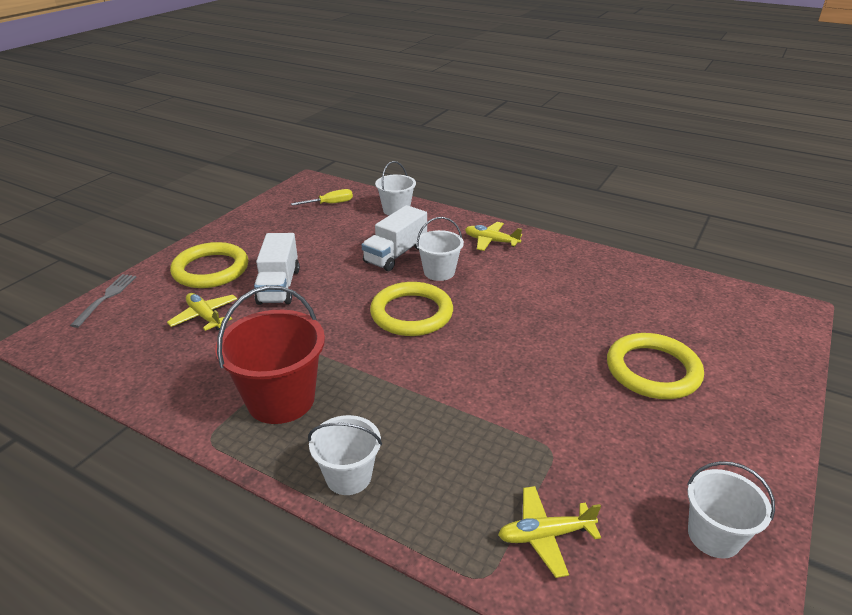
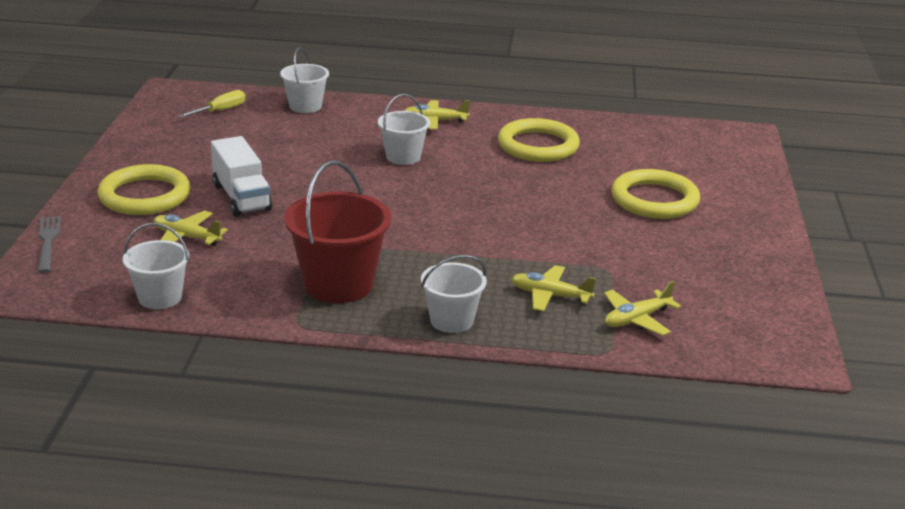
camera: 25 degrees left, 5 degrees down
(395, 254) = (343, 148): white truck -> none
(411, 313) = (405, 196): yellow ring -> yellow ring (538, 145)
(469, 471) = (550, 295): none -> yellow plane
(714, 536) = (756, 292): white bucket -> white bucket (160, 297)

